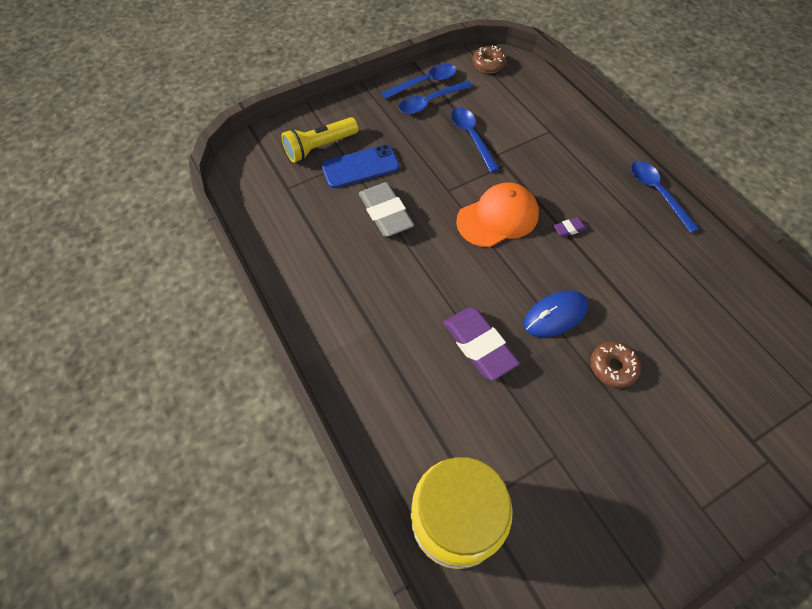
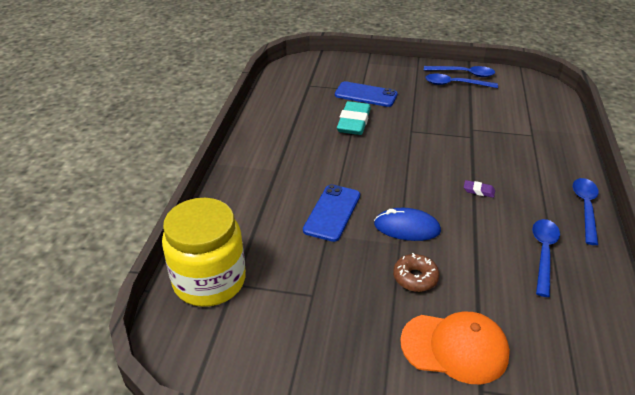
camera: 40 degrees right, 20 degrees down
(319, 147) = (351, 76): yellow flashlight -> none
(385, 213) = (353, 122): grey eraser -> turquoise eraser
(471, 137) = (463, 113): blue spoon -> blue spoon (543, 253)
(479, 345) = (332, 212): purple eraser -> blue phone
(488, 65) = (526, 82): brown donut -> none
(498, 217) = (429, 160): orange cap -> orange cap (455, 348)

